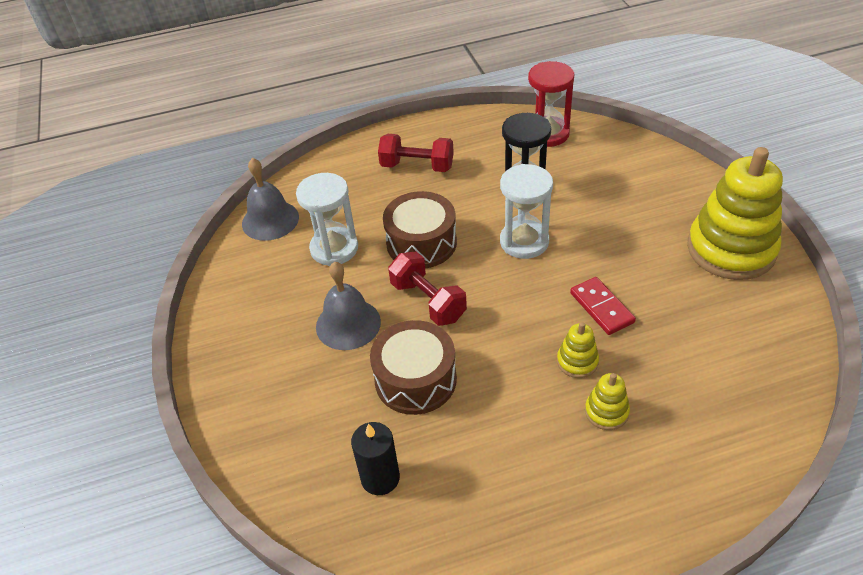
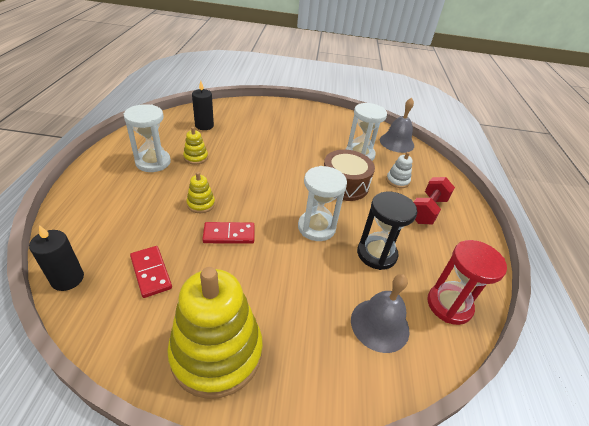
camera: 105 degrees right, 5 degrees down
(348, 324) = (299, 143): grey bell -> grey bell (380, 324)
(374, 200) = (397, 181): none -> white stacking toy
(415, 379) = (245, 149): brown drum -> none
(428, 301) = (294, 171): red dumbbell -> none
(540, 478) = (153, 162): none -> white hourglass
(606, 412) = (159, 199): yellow stacking toy -> yellow stacking toy (196, 157)
(710, 341) = (151, 272): none -> red domino
(787, 406) = (67, 279): none -> black candle

